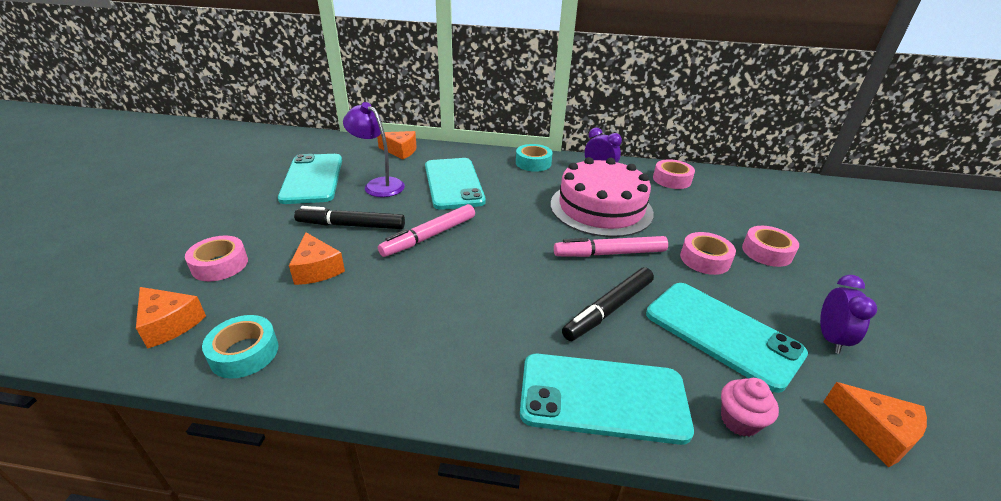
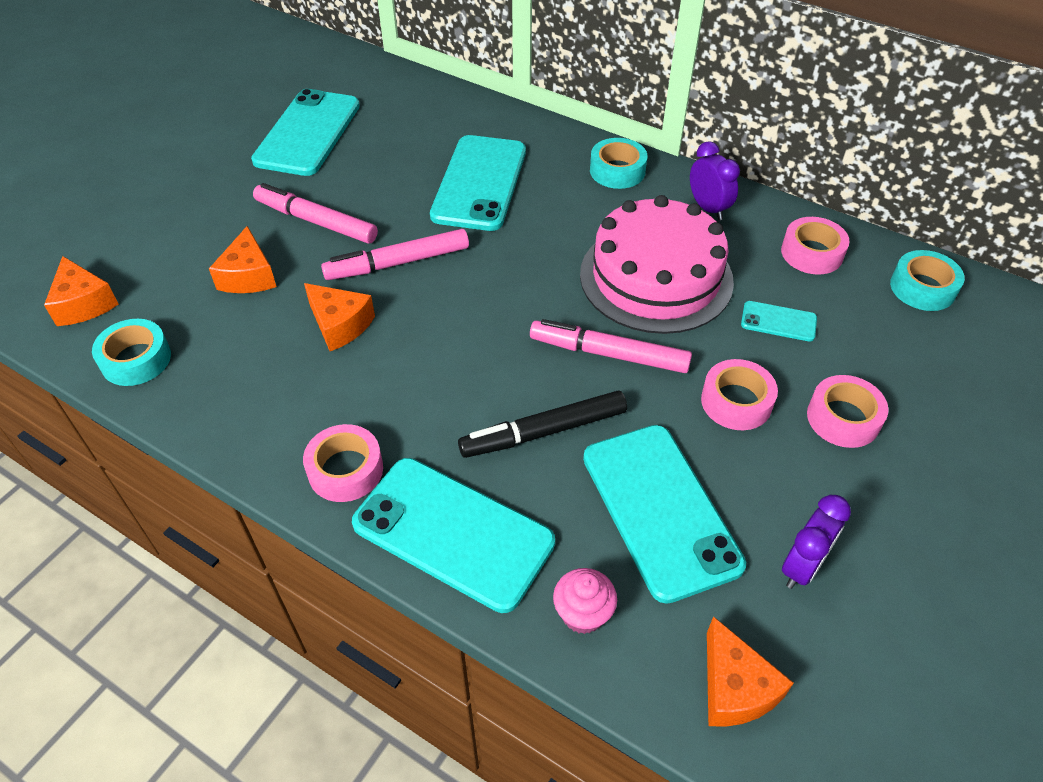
camera: 25 degrees right, 15 degrees up
(220, 265) = (155, 241): pink tape -> pink tape (345, 470)
(351, 225) = (316, 221): black marker -> pink marker
(379, 184) = (382, 162): purple lamp -> none
(400, 151) = (443, 106): orange cheese -> orange cheese (340, 325)
(687, 214) = (778, 321): none -> turquoise phone
(739, 183) = (922, 288): none -> turquoise tape

